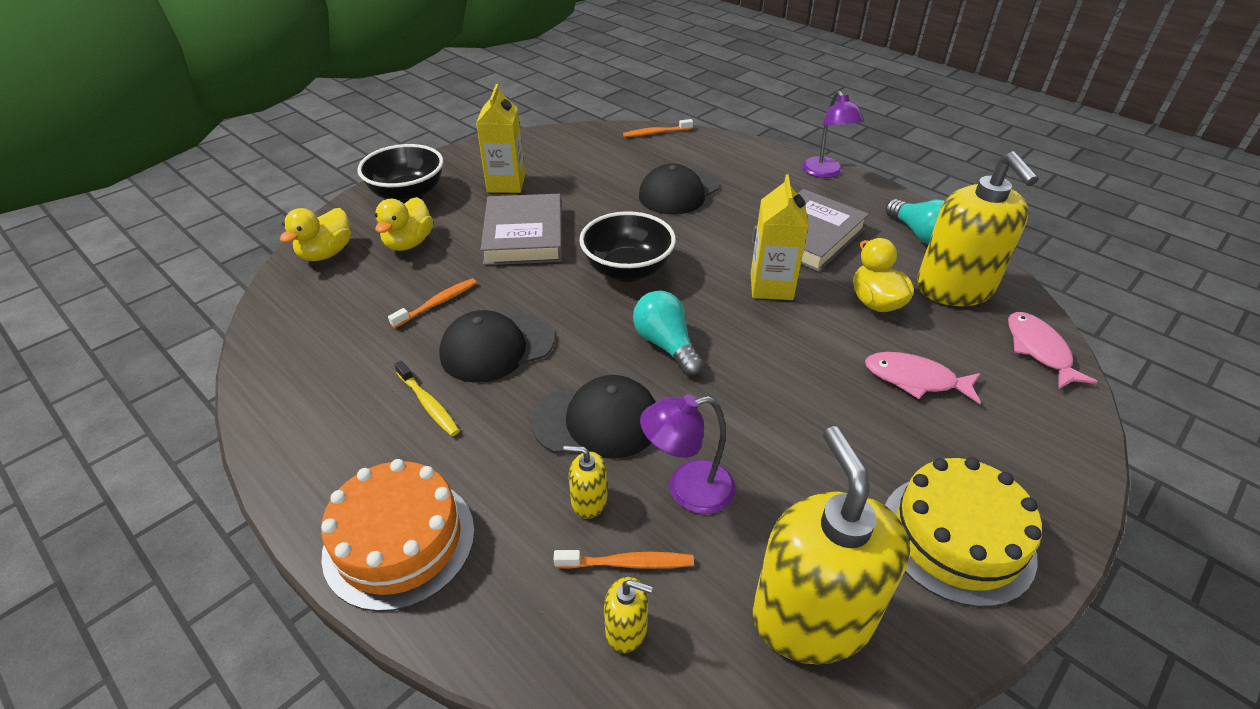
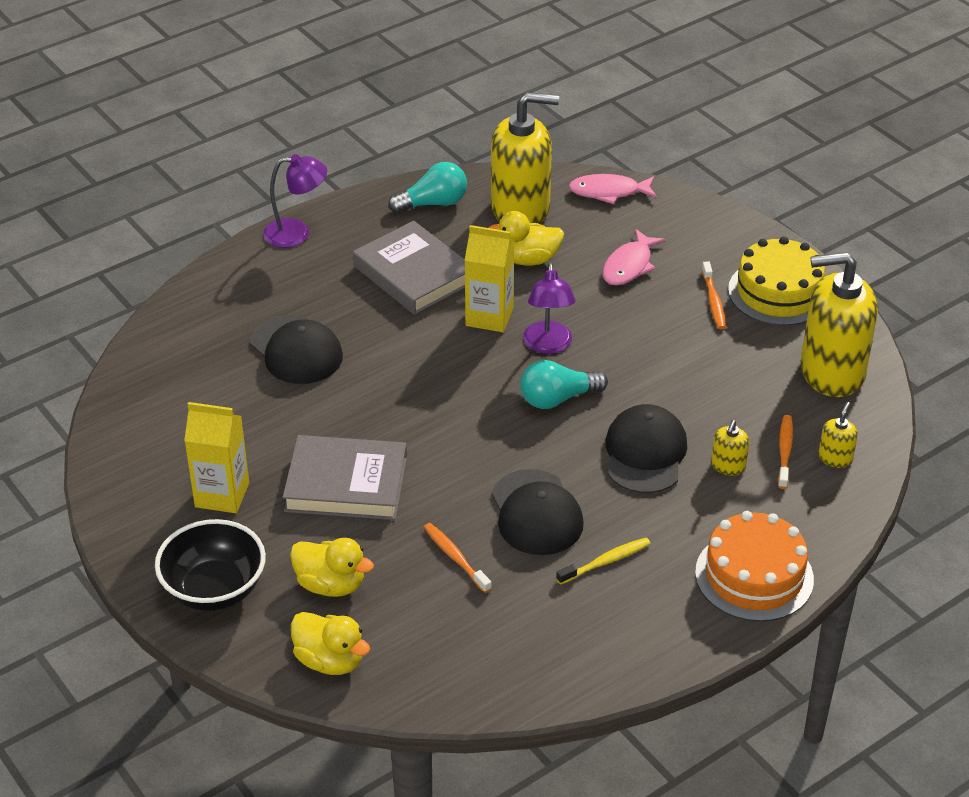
camera: 80 degrees left, 0 degrees up
(627, 270) = (436, 409): black bowl -> none
(656, 133) = (144, 347): orange toothbrush -> orange toothbrush (713, 301)
(687, 490) = (723, 411): purple lamp -> purple lamp (548, 345)

